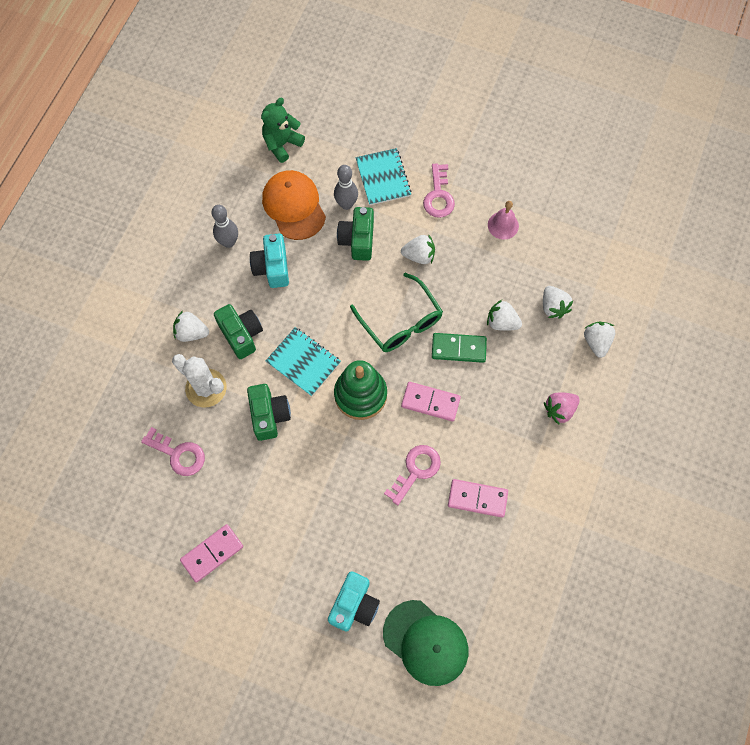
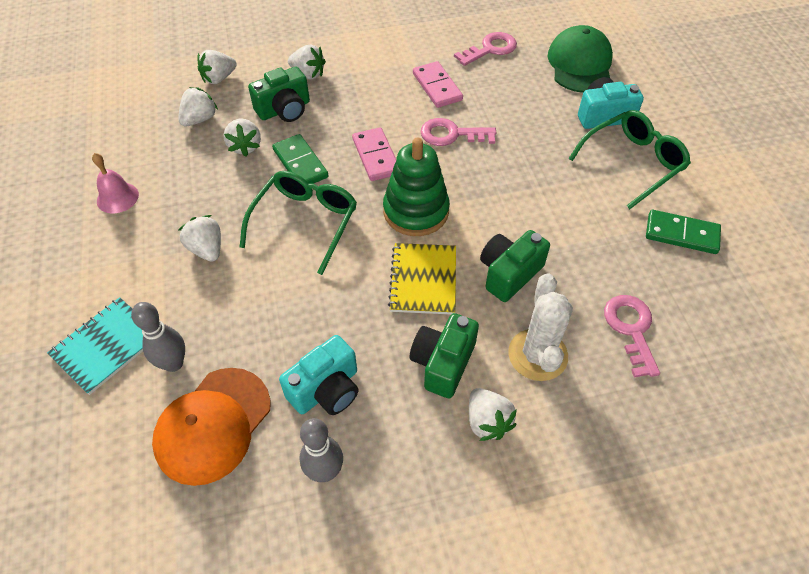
camera: 125 degrees left, 15 degrees down
(212, 553) = (681, 234): pink domino -> green domino
(282, 144) = (106, 515): green teddy bear -> none
(293, 581) = (633, 163): none -> green glasses
(303, 362) = (423, 280): turquoise notebook -> yellow notebook
(357, 240) = (223, 320): green camera -> green camera (284, 110)
(438, 196) = (106, 273): pink key -> pink key (490, 49)
(559, 410) = (308, 74): pink strawberry -> white strawberry

